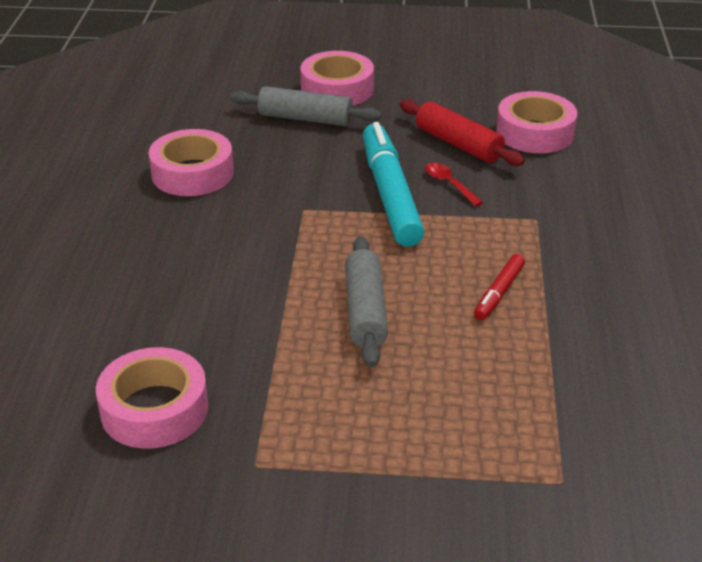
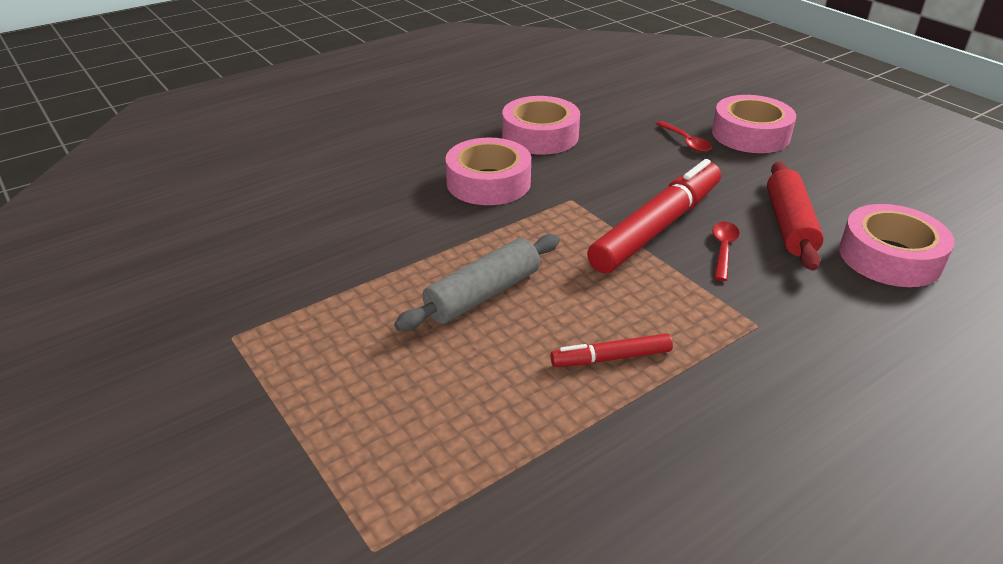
camera: 50 degrees right, 0 degrees up
(154, 409) = (254, 258): pink tape -> pink tape (488, 182)
(305, 118) = (686, 142): grey rolling pin -> red spoon
(390, 194) = (657, 227): turquoise marker -> red marker

